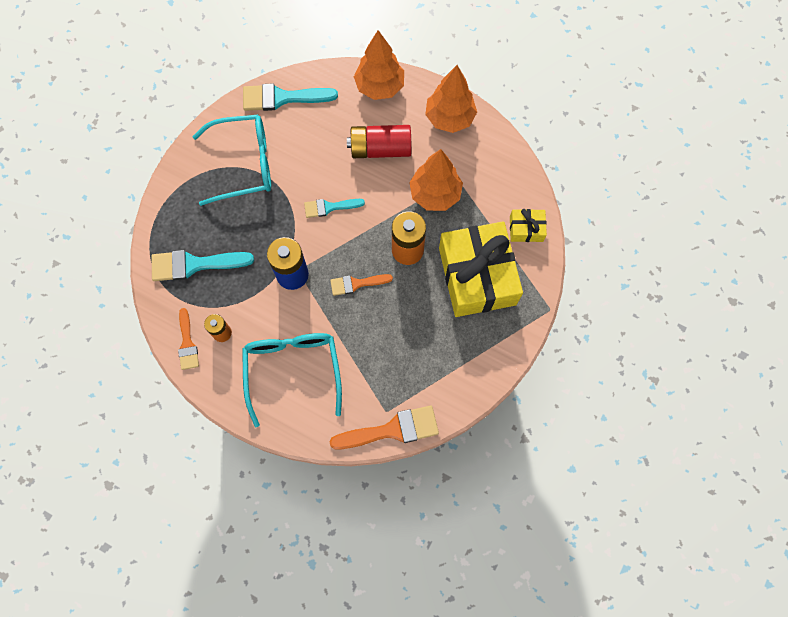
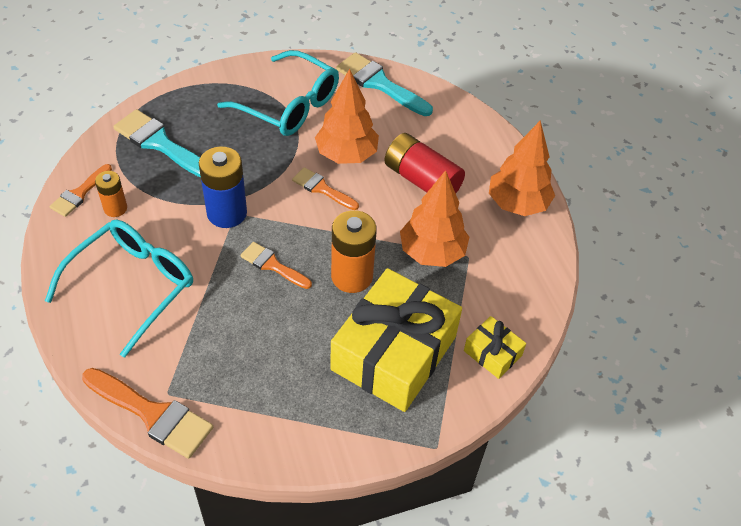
camera: 40 degrees right, 20 degrees down
(329, 207) = (322, 188): turquoise brush -> orange brush
(379, 86) = (477, 134): orange tree -> orange tree (346, 155)

